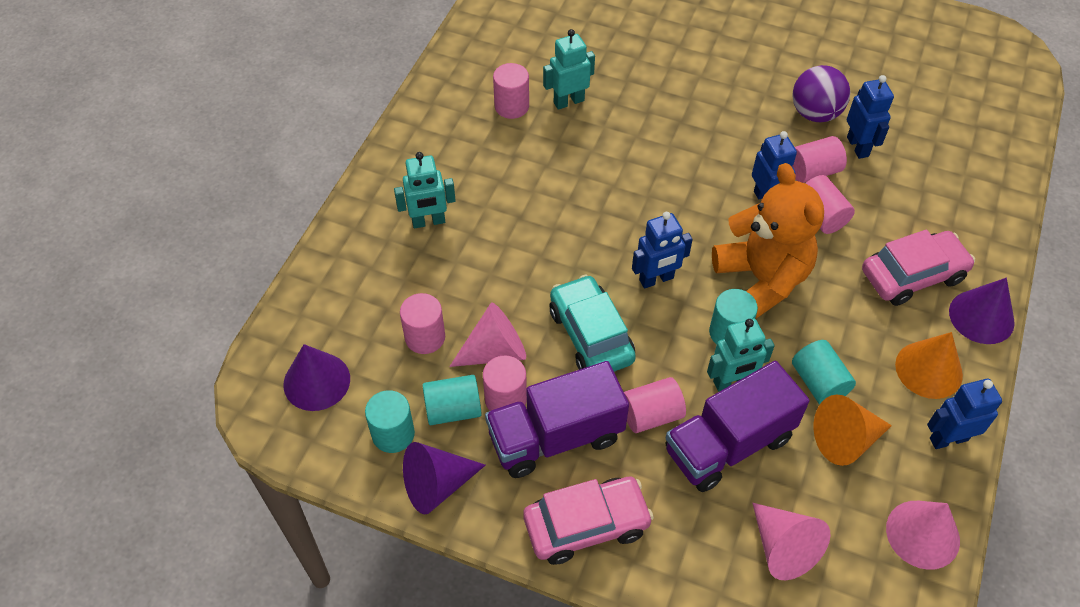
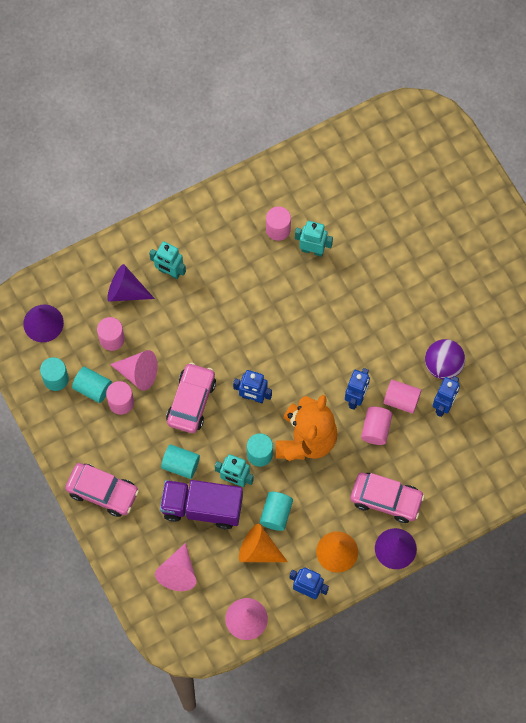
camera: 40 degrees right, 15 degrees up
(437, 485) = (54, 420): purple cone -> purple cone (126, 291)
(555, 437) = (127, 440): purple truck -> none
(590, 335) = (191, 401): turquoise car -> pink car
(651, 415) = (181, 465): pink cylinder -> turquoise cylinder

